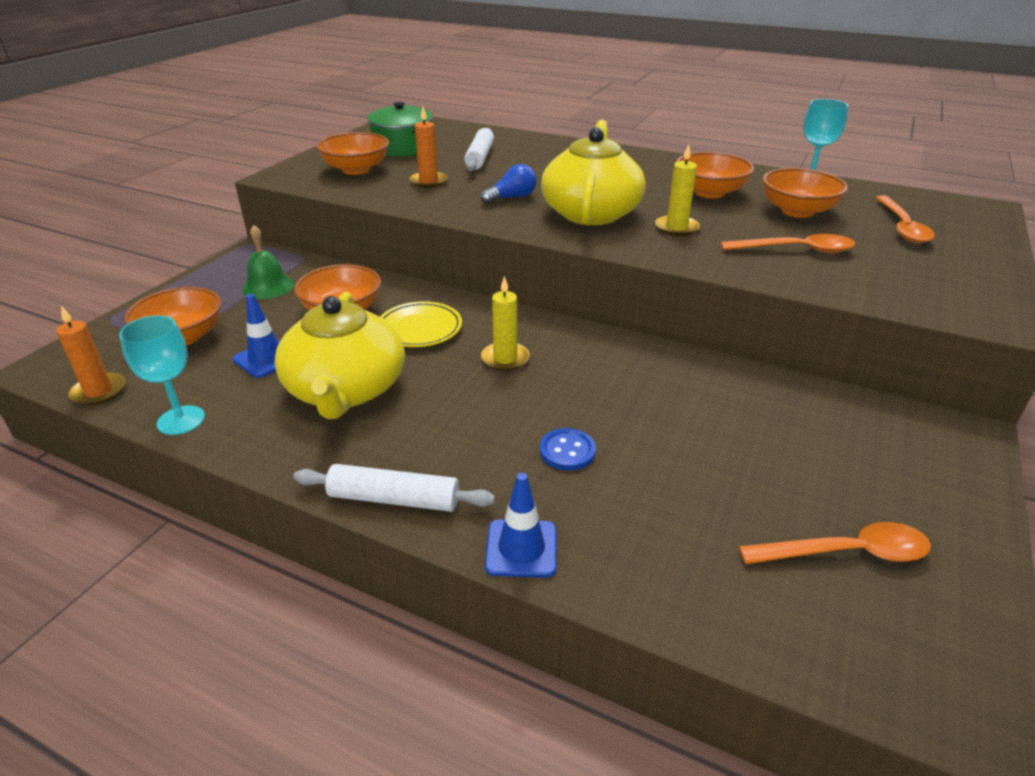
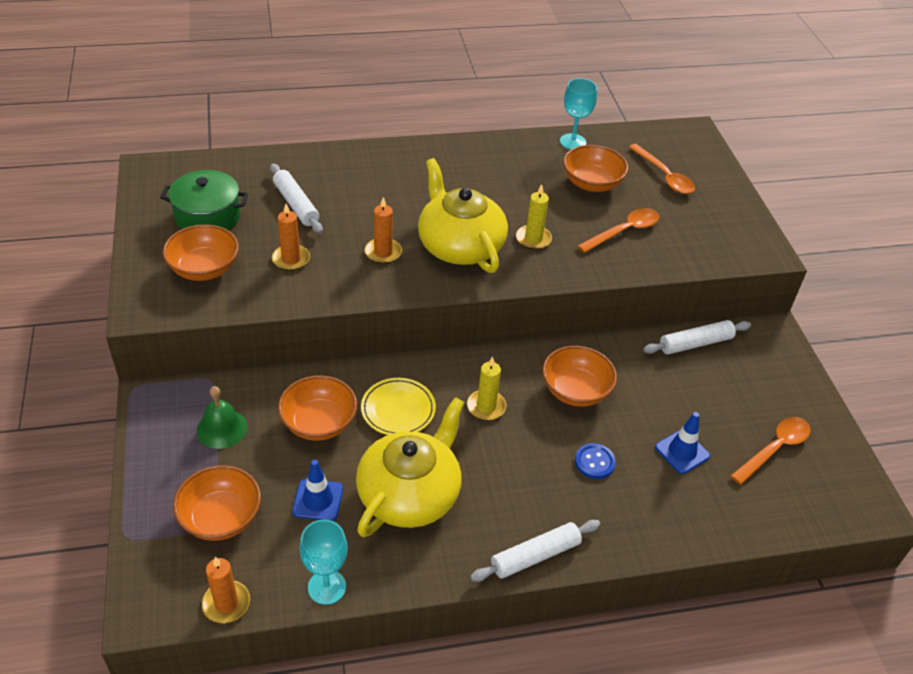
camera: 40 degrees left, 10 degrees up
(346, 389) = (410, 493): yellow teapot -> yellow teapot turned 105 degrees counterclockwise
(511, 198) = (383, 252): blue light bulb -> orange candle
(521, 548) = (633, 543): blue traffic cone -> blue traffic cone (682, 452)
(709, 192) = (518, 183): orange bowl -> orange bowl (575, 391)
(826, 403) = (695, 343): none -> white rolling pin

